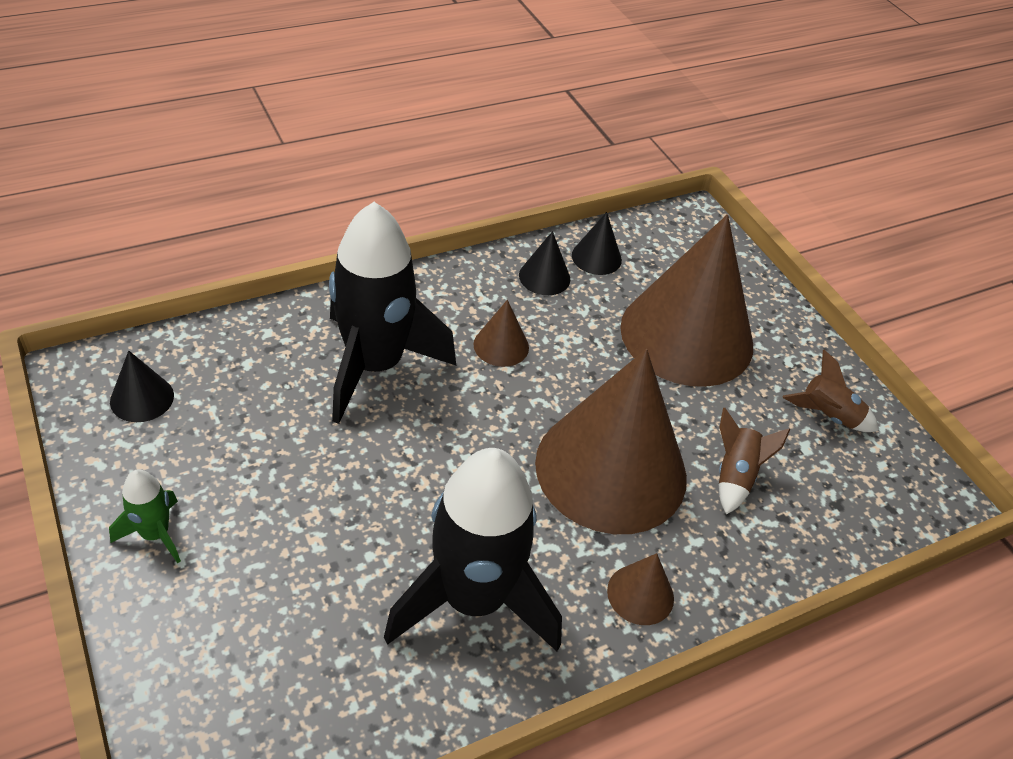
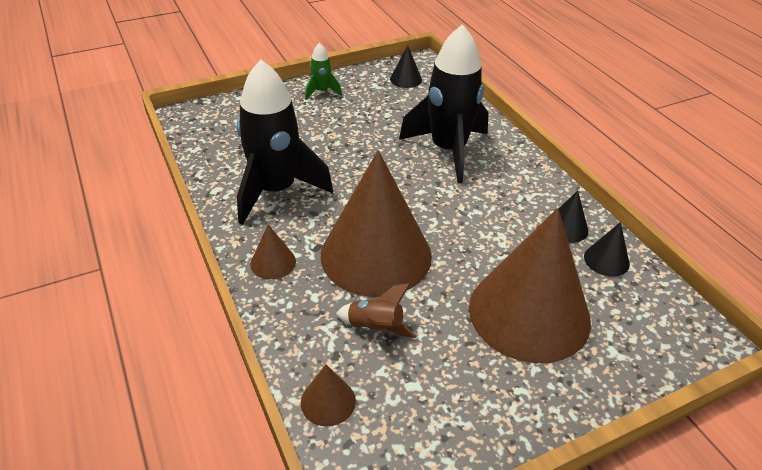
camera: 95 degrees right, 5 degrees down
(501, 345) = (482, 204): brown cone -> brown cone (328, 401)
(828, 416) = (454, 411): brown rocket -> none

